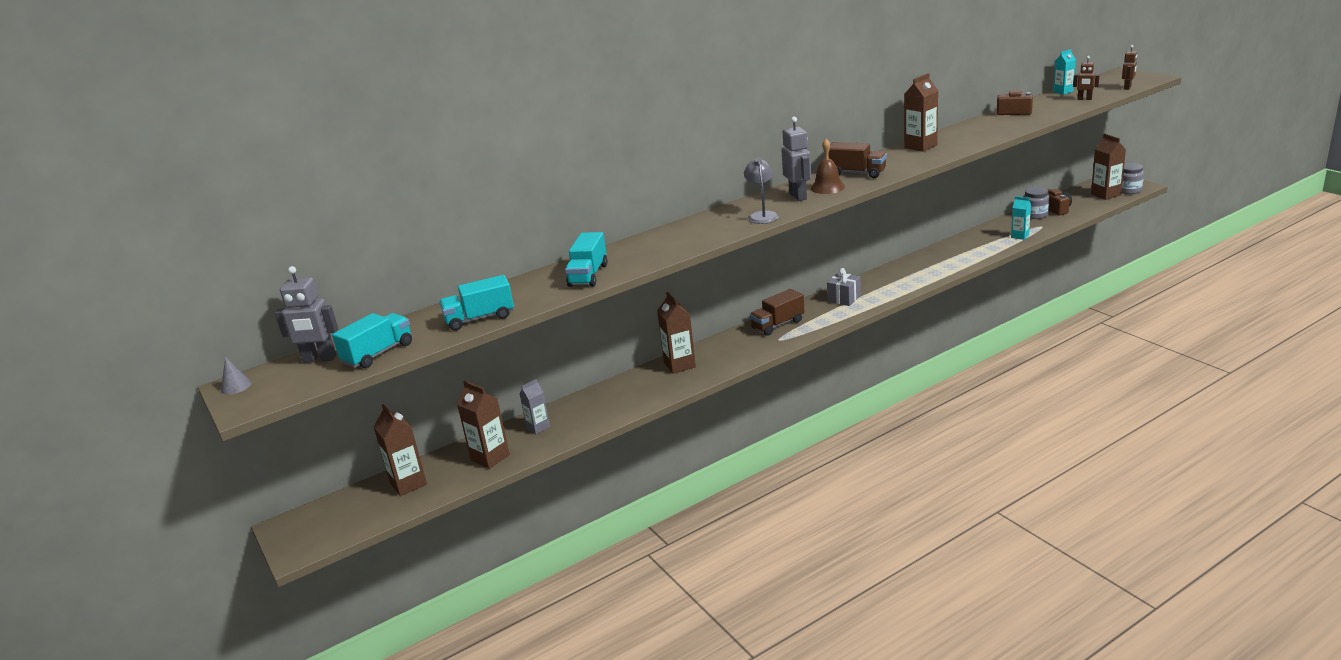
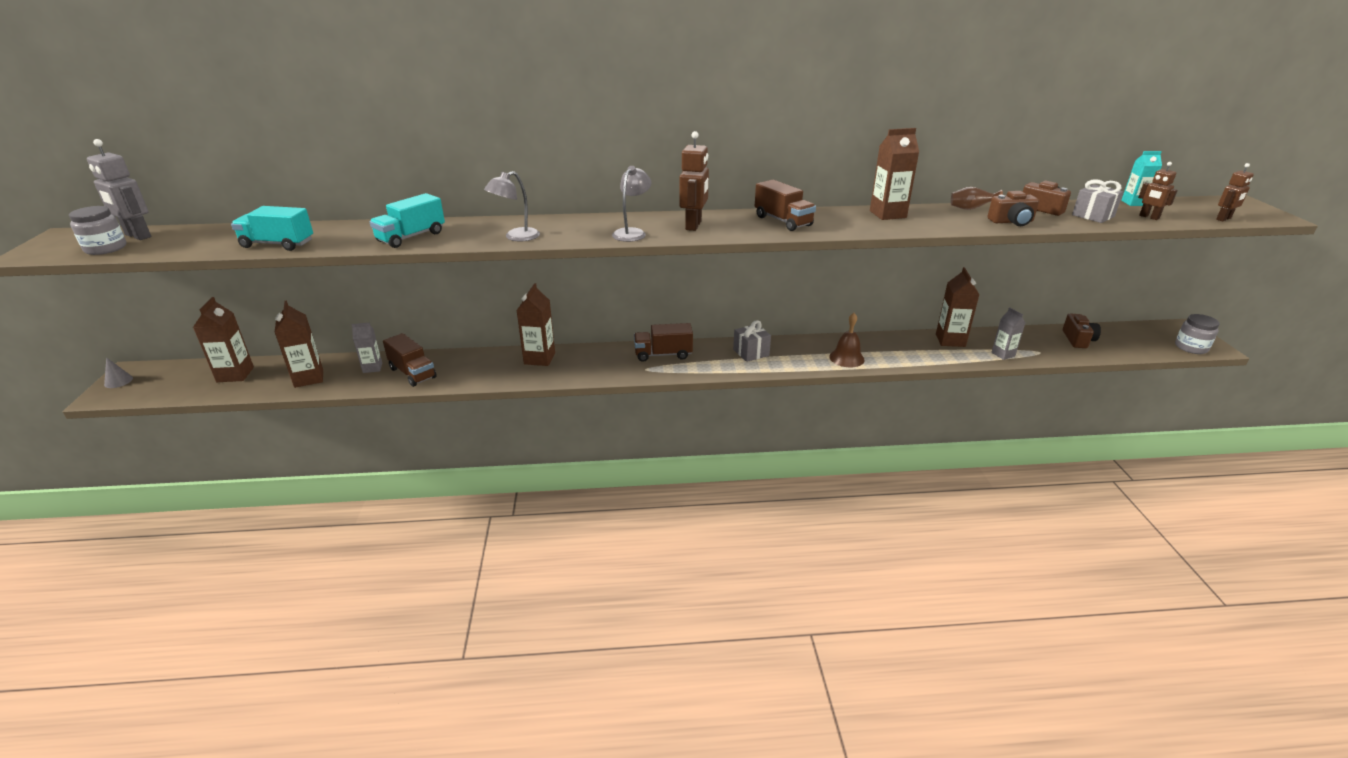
camera: 25 degrees right, 5 degrees up
(236, 386) = (61, 236): grey cone -> grey cone (118, 381)
(378, 353) = (170, 246): turquoise truck -> none
(583, 416) = (412, 373): none -> brown truck
(677, 247) = (516, 237): none -> grey lamp
(798, 196) = (694, 225): grey robot -> brown robot
(827, 187) = (733, 226): brown bell -> brown bell (846, 358)
(969, 126) = (971, 209): none -> brown vase
(1008, 127) = (1012, 221): none -> brown camera
(1020, 236) = (1003, 354): turquoise carton -> grey carton
(1035, 215) = (1046, 337): grey jar -> grey jar (106, 248)
(1051, 108) = (1093, 216): none -> grey gift
(1105, 194) = (1156, 343): brown carton -> brown carton (950, 340)

